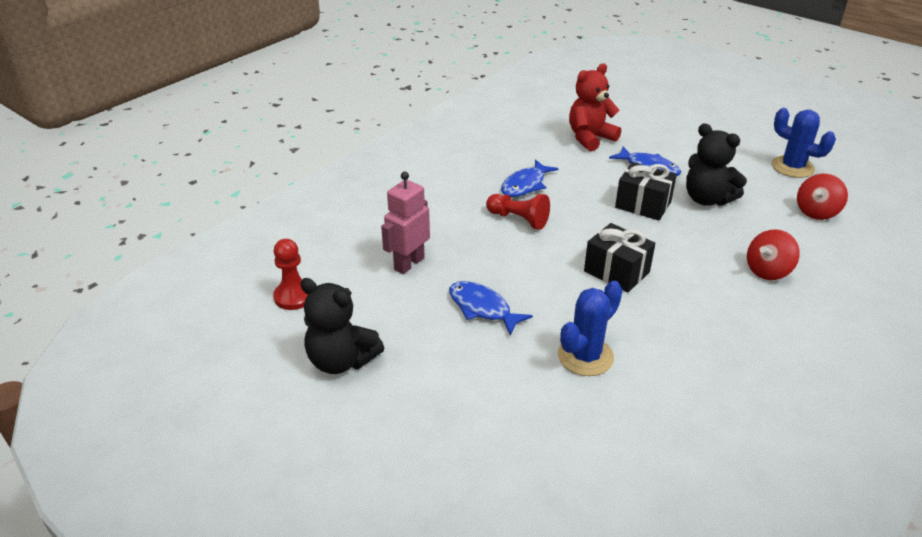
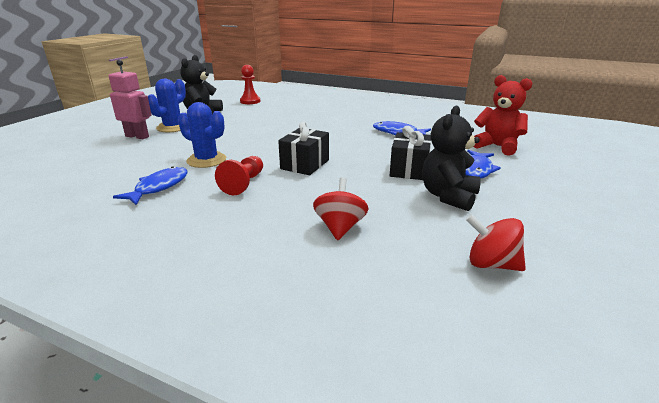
camera: 75 degrees right, 10 degrees down
(409, 263) = (287, 116): pink robot -> pink robot (137, 136)
(482, 308) = (250, 133): blue fish -> blue fish (159, 187)
(518, 219) = (351, 134): red pawn -> red pawn (244, 184)
(767, 271) = (340, 227): red spinning top -> red spinning top turned 60 degrees clockwise
(792, 167) = (591, 250): blue cactus -> blue cactus (173, 127)

